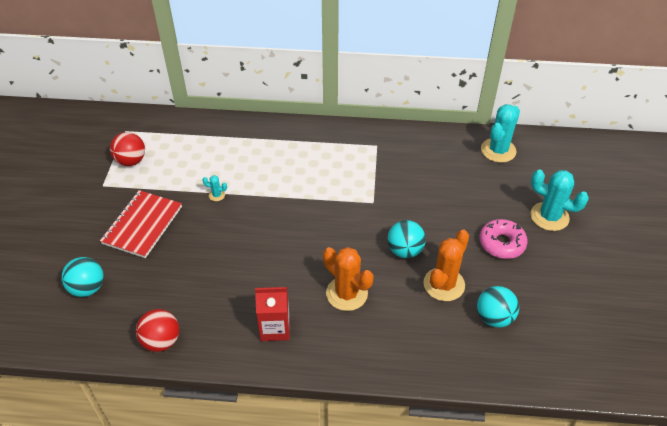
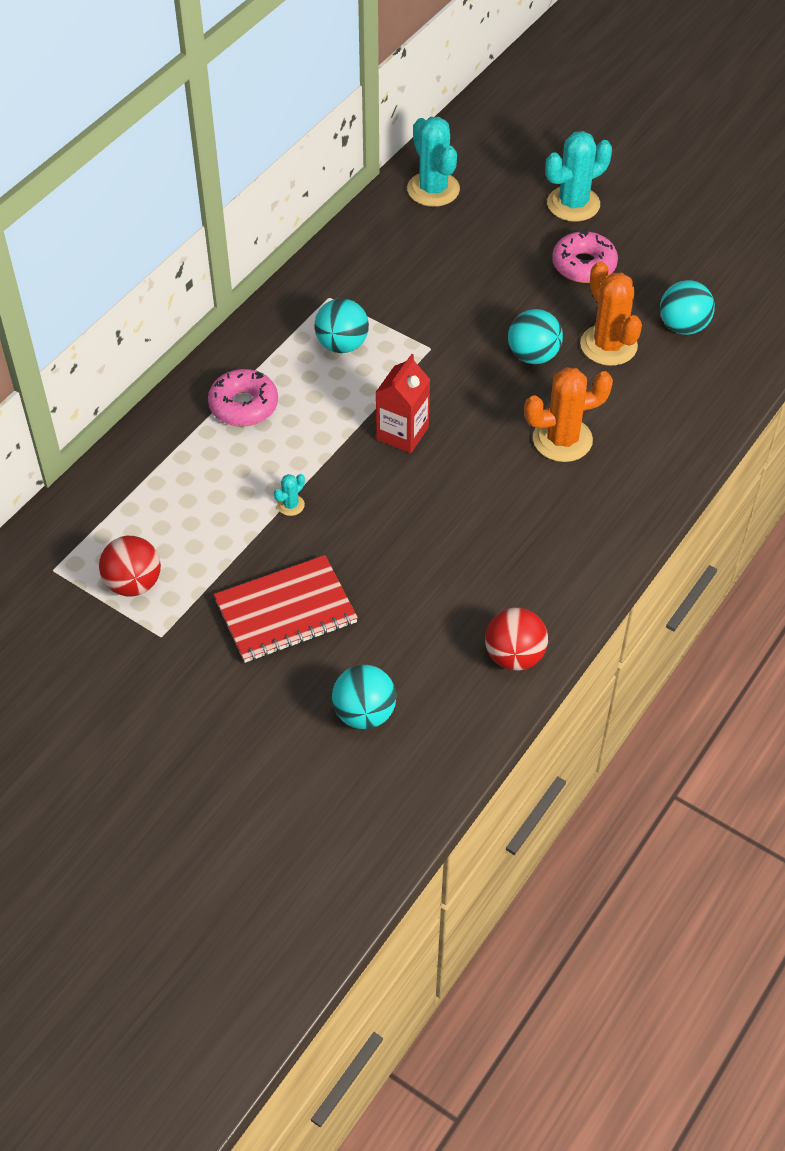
camera: 60 degrees left, 5 degrees up
(142, 225) = (286, 612): red notebook -> red notebook turned 75 degrees counterclockwise
(274, 147) = (243, 405): none -> pink donut
(275, 328) = (569, 531): red carton -> red carton (402, 433)
(346, 165) = (342, 344): none -> turquoise ball

